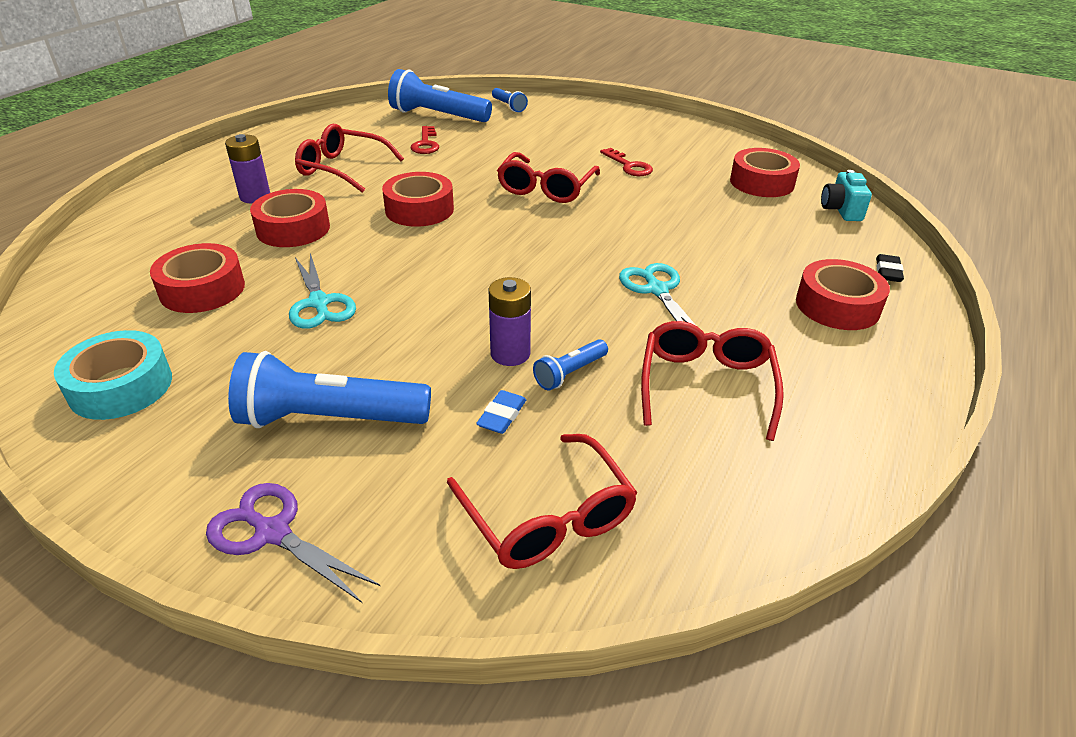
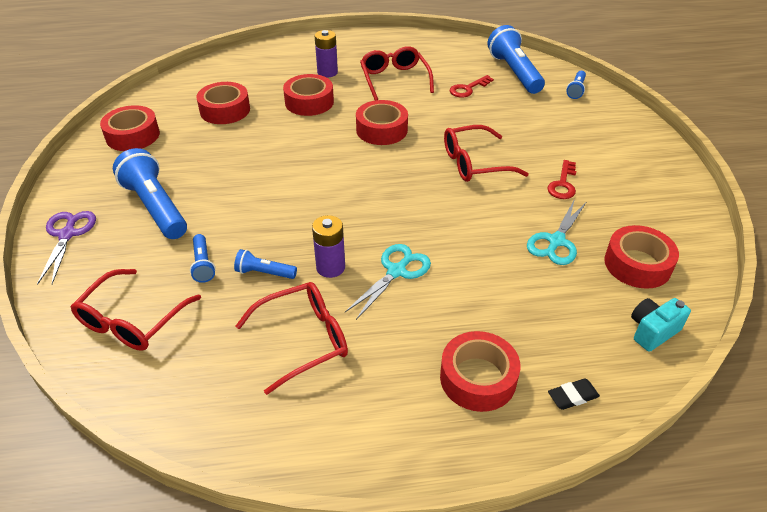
camera: 55 degrees right, 5 degrees up
(121, 386) = (133, 136): turquoise tape -> red tape
(319, 303) = (248, 150): turquoise scissors -> turquoise scissors (556, 241)
(502, 415) = (203, 264): blue eraser -> blue flashlight
(510, 354) = (263, 240): purple battery -> purple battery (330, 267)

